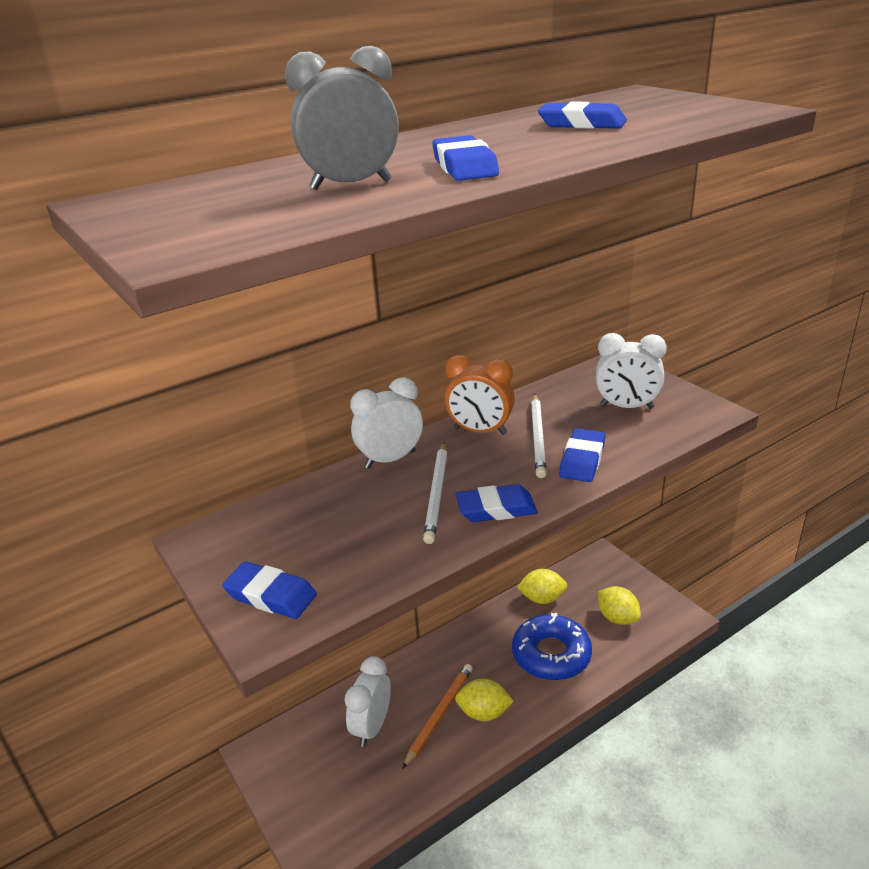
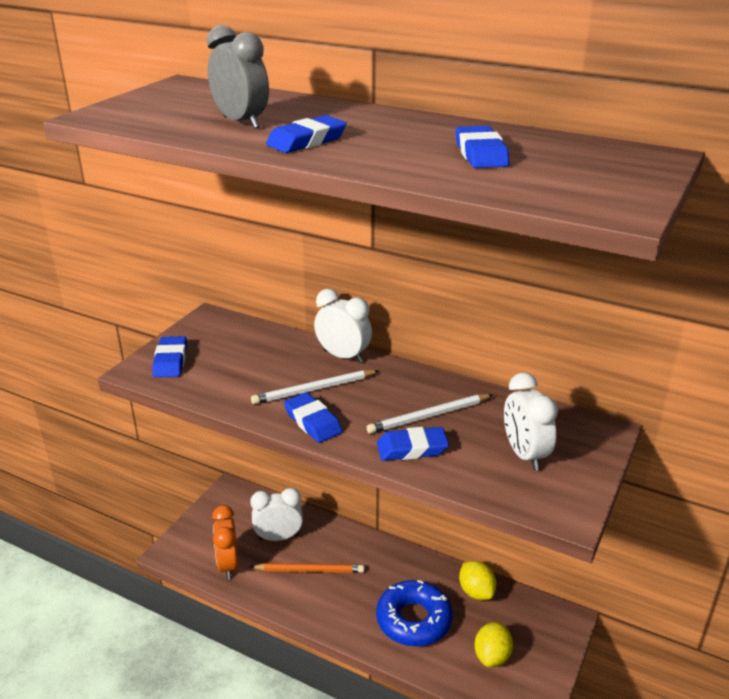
camera: 60 degrees right, 0 degrees up
(480, 431) = (414, 385): orange clock -> orange clock (228, 565)
(483, 713) = (326, 596): yellow lemon -> none

